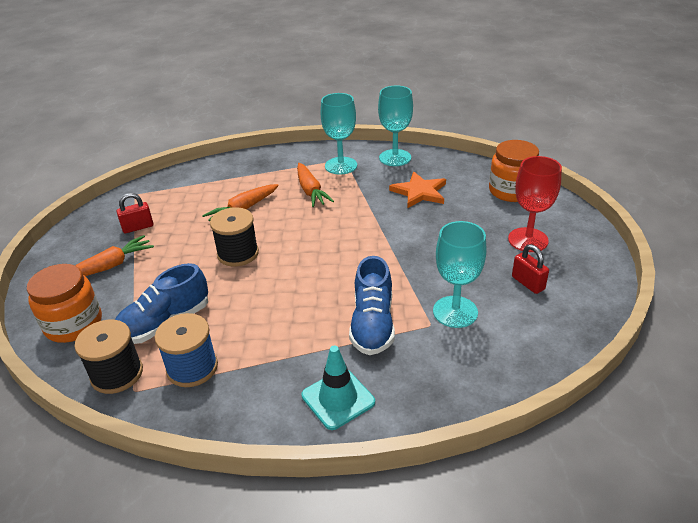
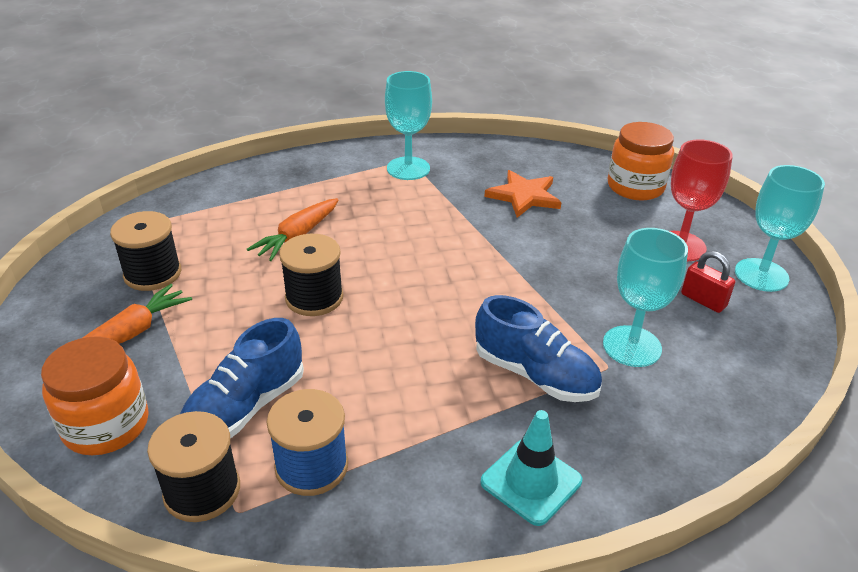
camera: 15 degrees left, 0 degrees up
(138, 227) = (153, 273): red padlock -> black spool
(311, 191) = (381, 205): orange carrot -> none
(372, 324) = (535, 374): blue shoe -> blue shoe turned 45 degrees counterclockwise
(395, 158) = (474, 154): turquoise goblet -> turquoise goblet (761, 275)

